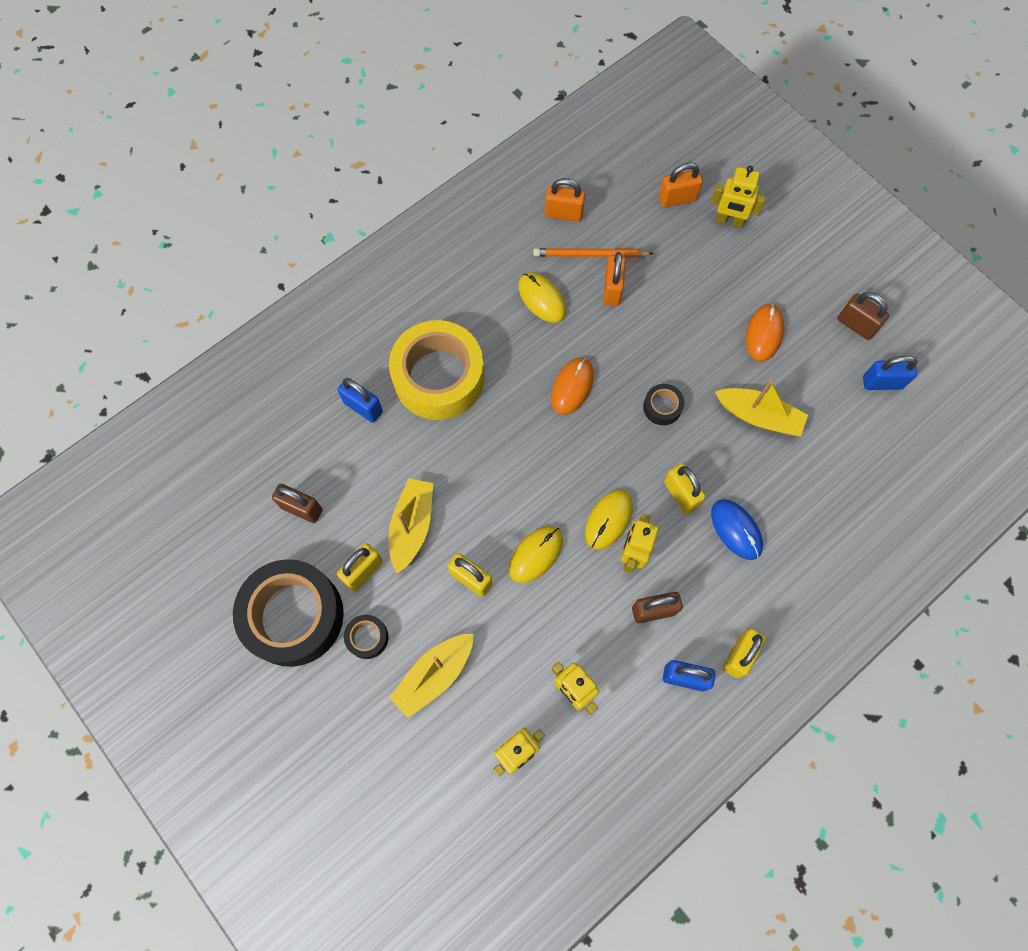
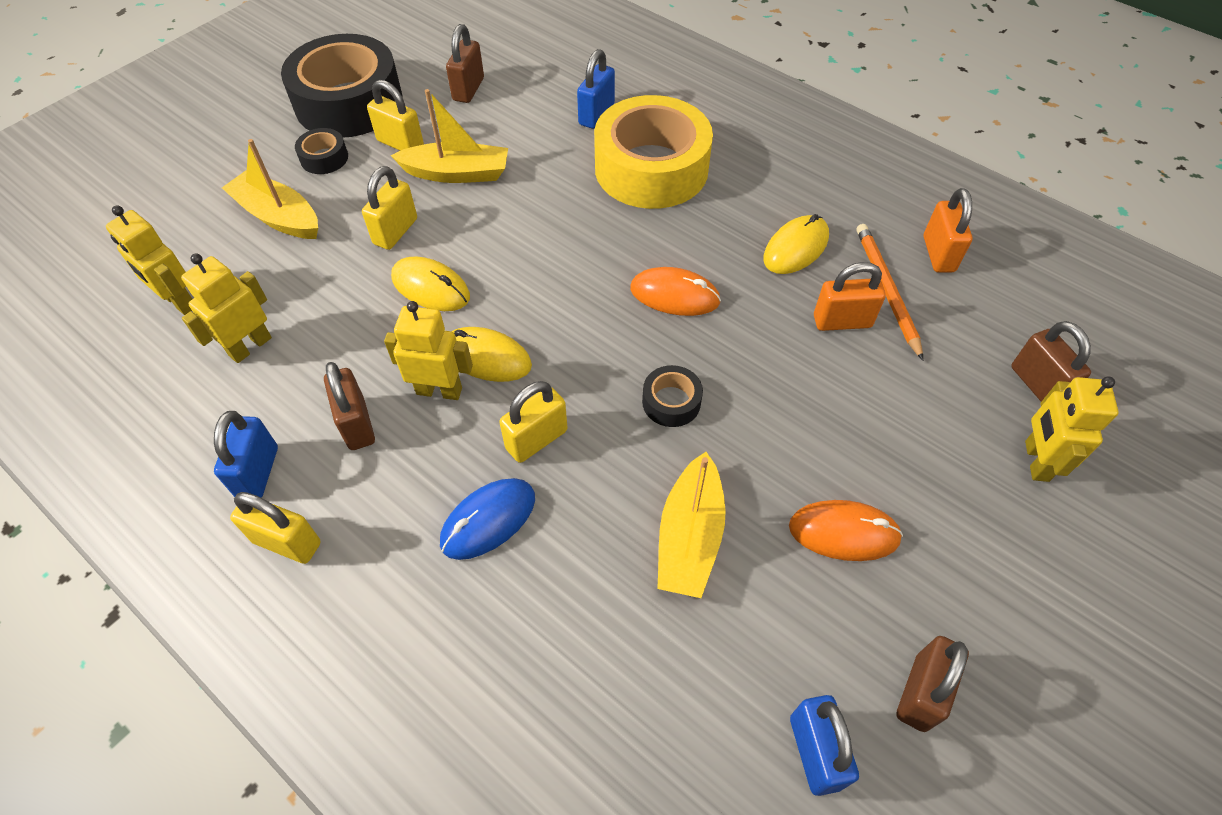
camera: 80 degrees right, 15 degrees down
(677, 199) = (1037, 384): orange padlock -> brown padlock

